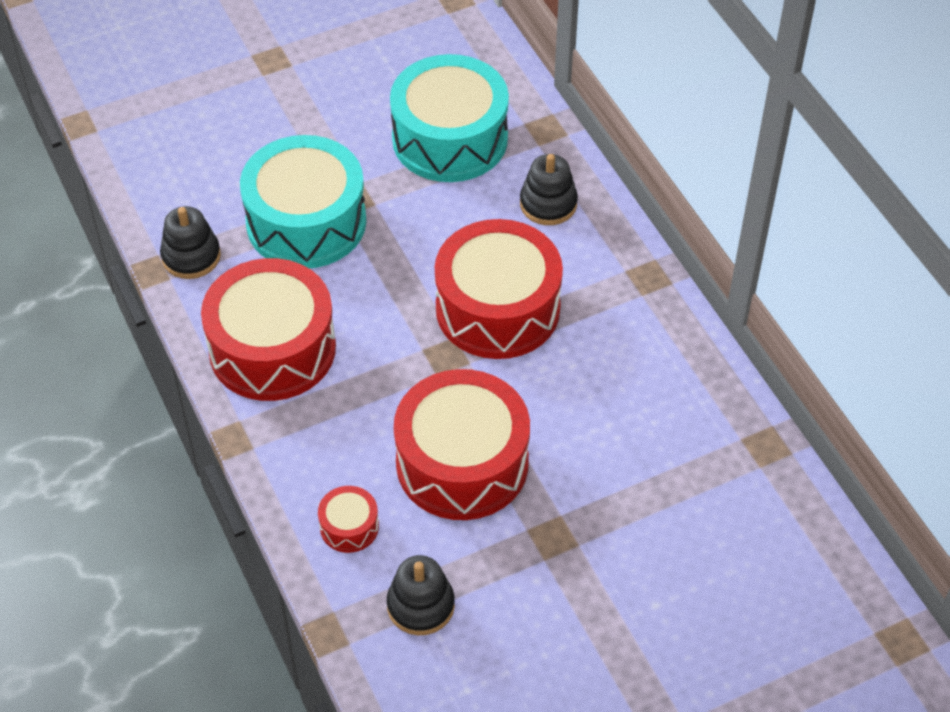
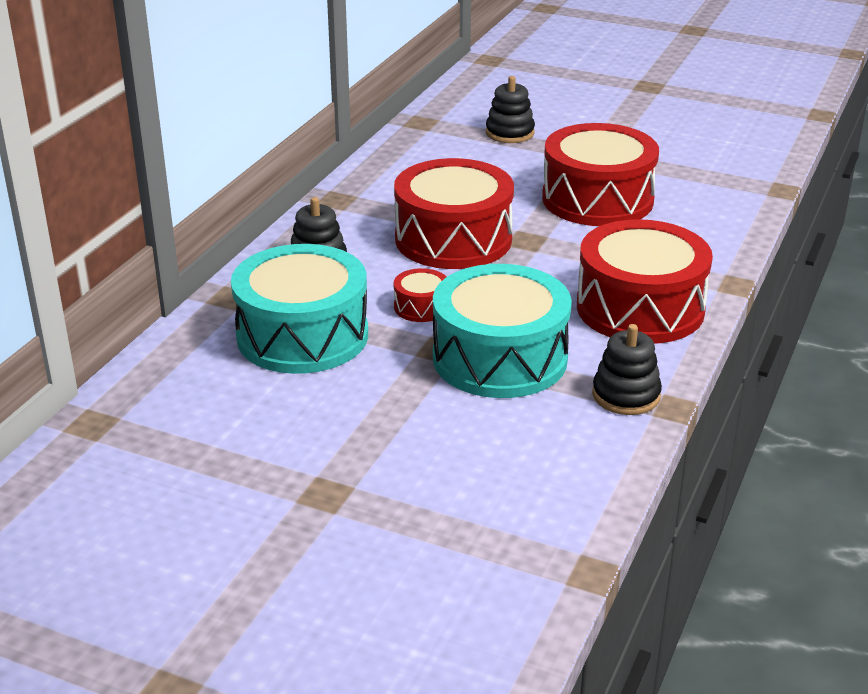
camera: 130 degrees left, 20 degrees down
(349, 527) = (709, 214): red drum -> red drum (421, 307)
(420, 605) = (710, 172): black stacking toy -> black stacking toy (510, 133)

